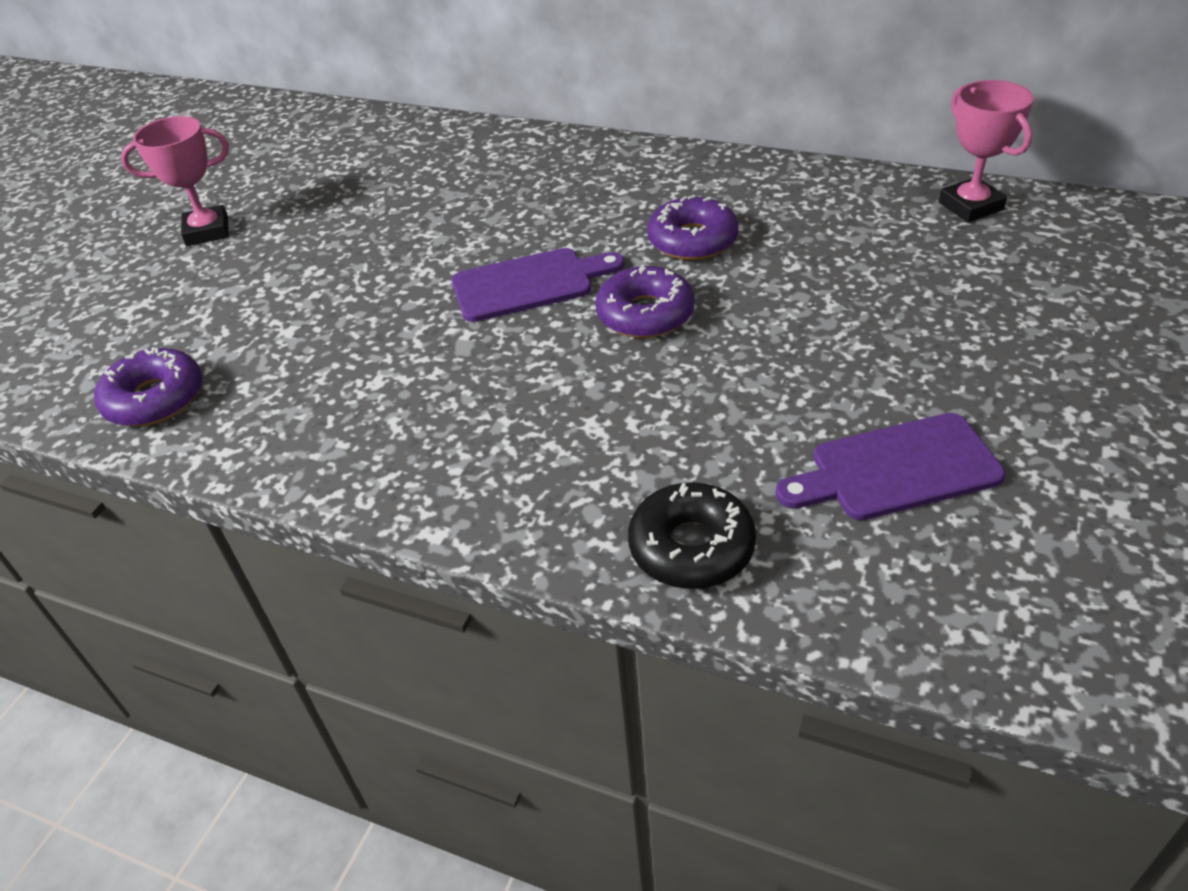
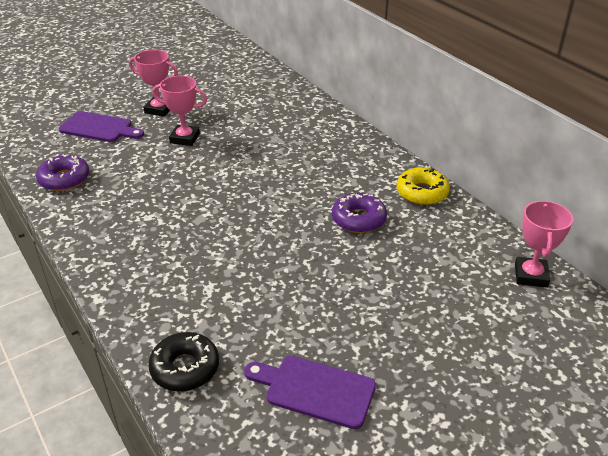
camera: 30 degrees right, 5 degrees down
(303, 252) = (185, 138): none -> pink trophy
(529, 284) = (259, 203): purple cutting board -> purple cutting board (99, 128)
(645, 314) = (292, 246): purple donut -> none
(733, 174) = (422, 192): none -> yellow donut

